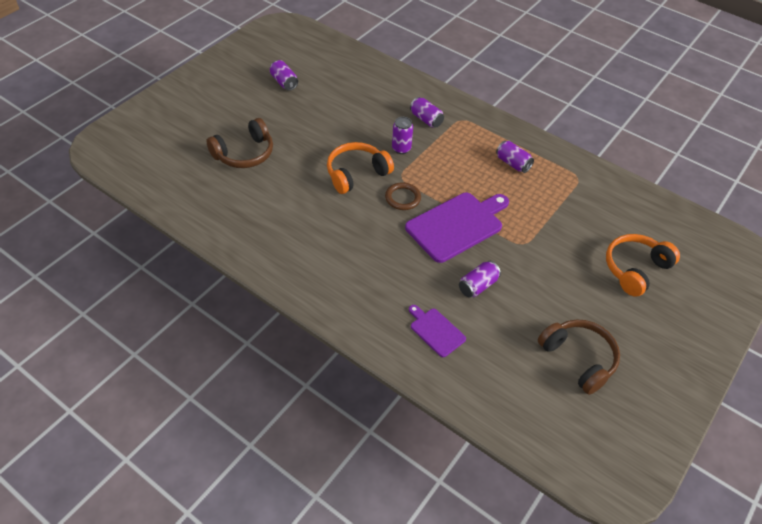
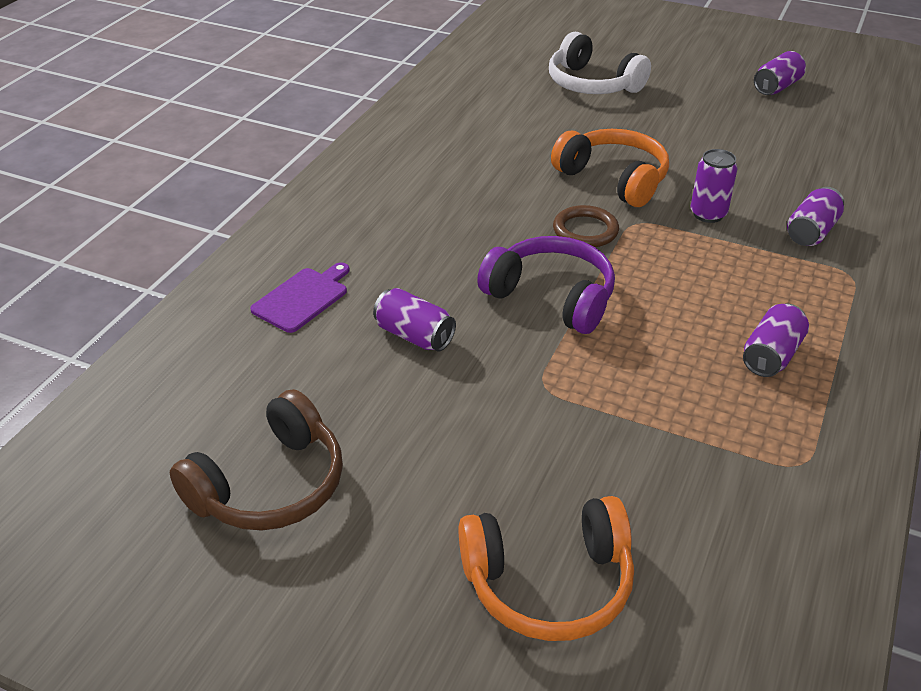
camera: 80 degrees right, 10 degrees down
(244, 153) = (592, 84): brown headphones -> white headphones
(457, 225) = (551, 297): purple cutting board -> purple headphones
(635, 269) = (549, 582): orange headphones -> orange headphones turned 135 degrees clockwise

